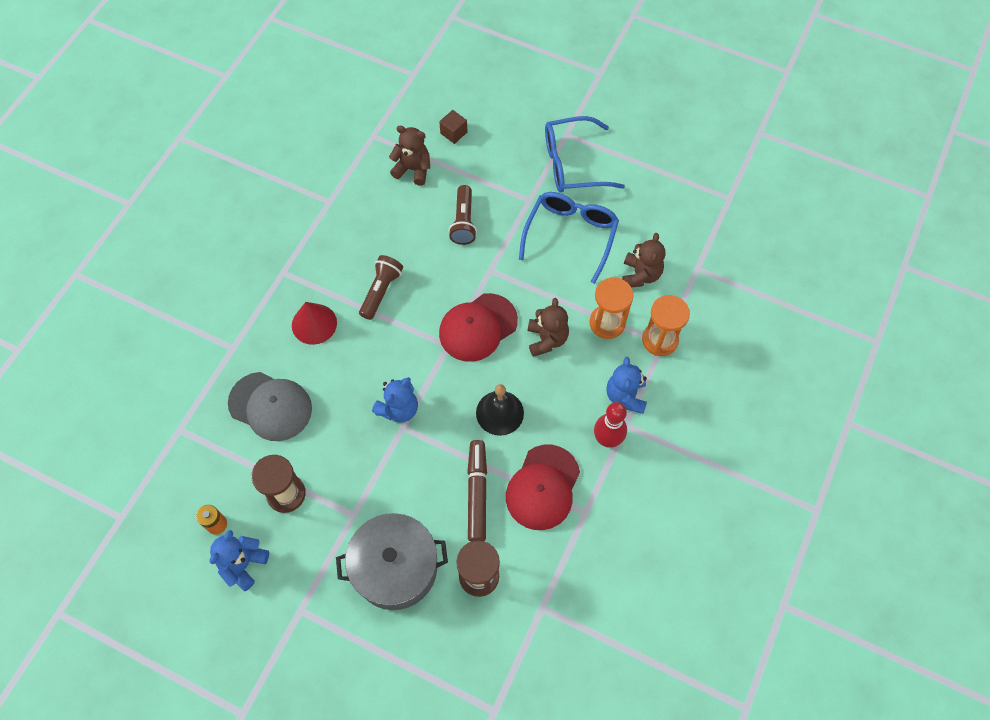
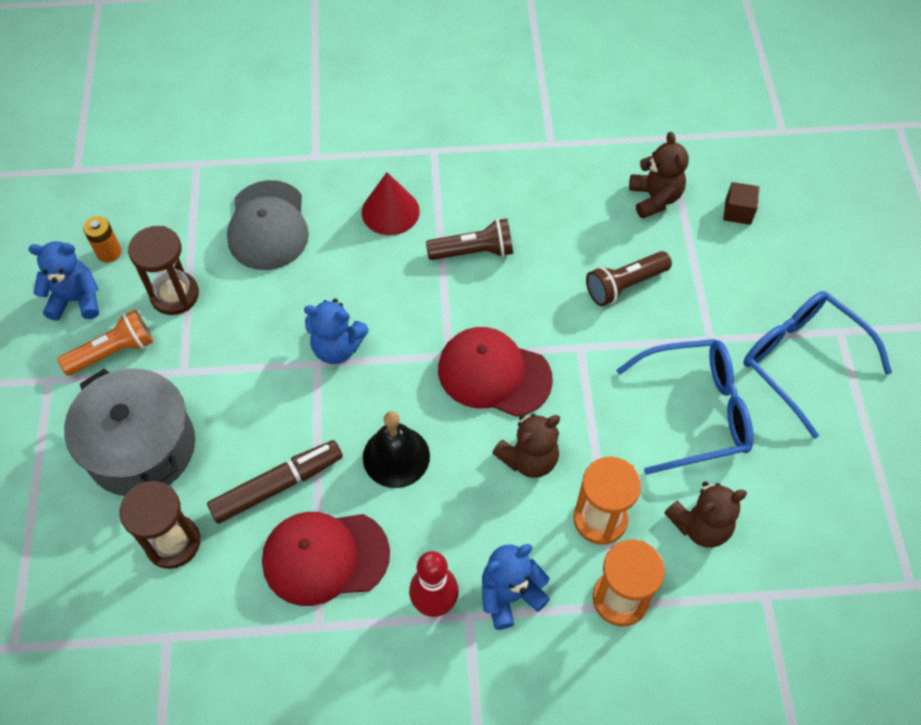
camera: 60 degrees right, 5 degrees down
(306, 556) = (113, 352): none -> orange flashlight

